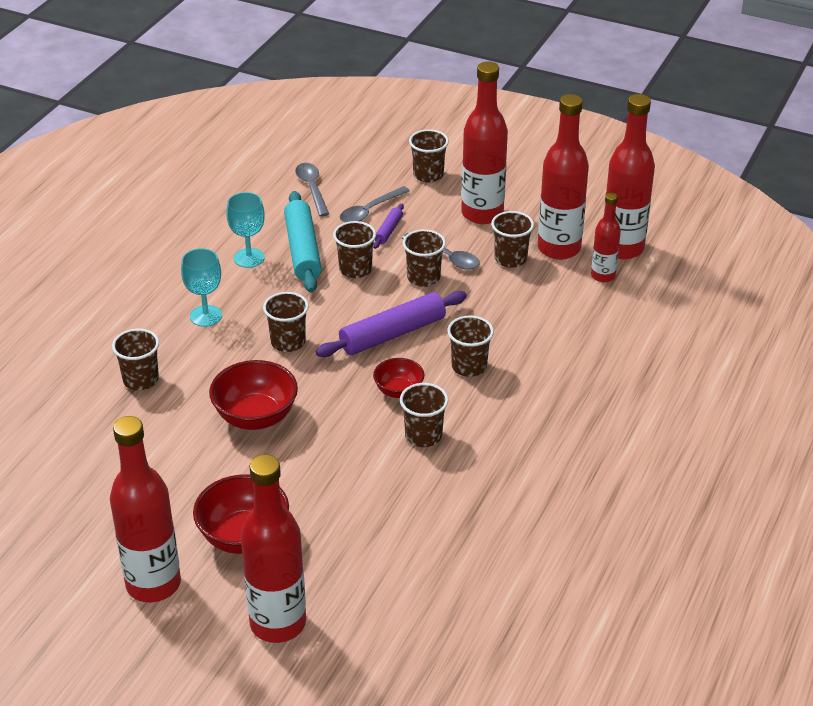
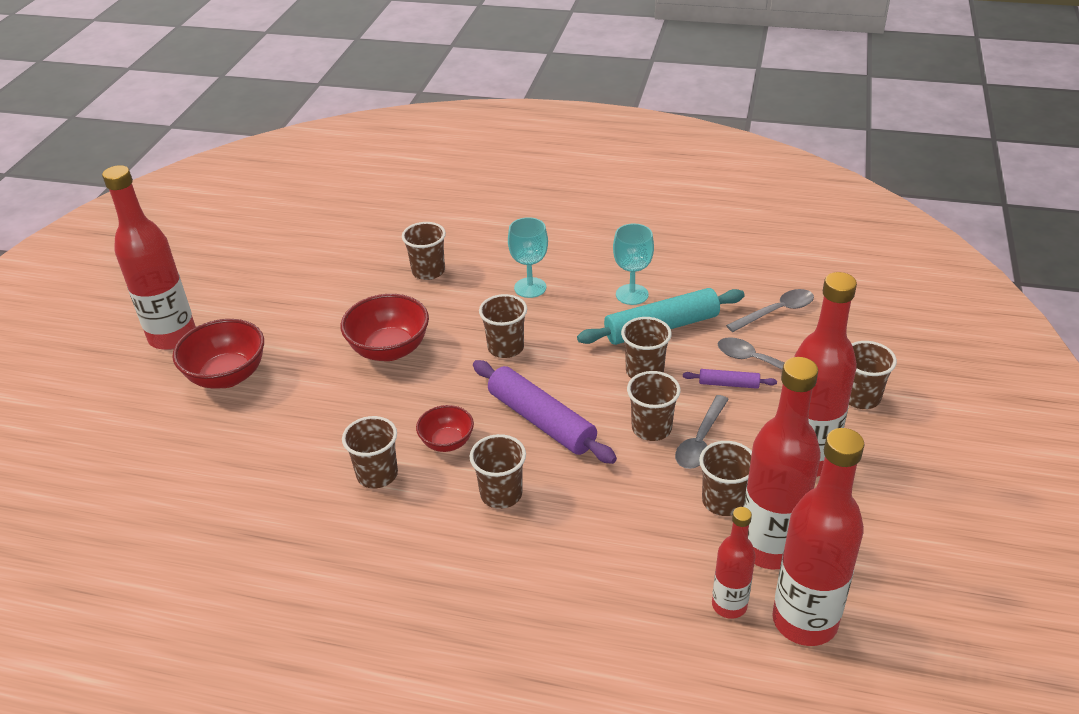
camera: 80 degrees right, 0 degrees up
(278, 623) = (118, 419): red bottle -> none

